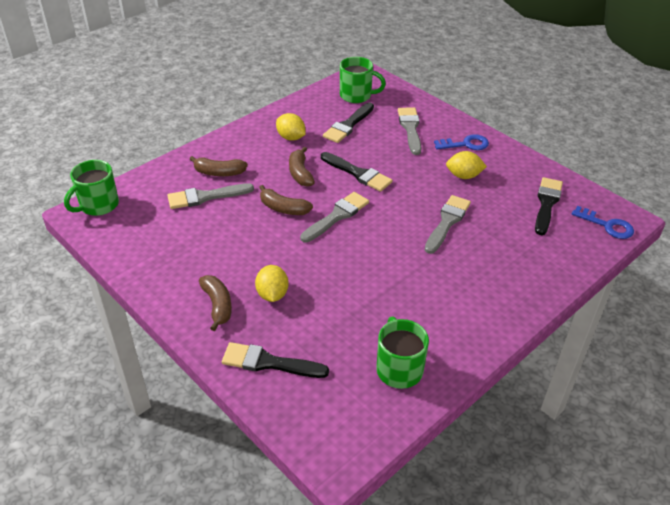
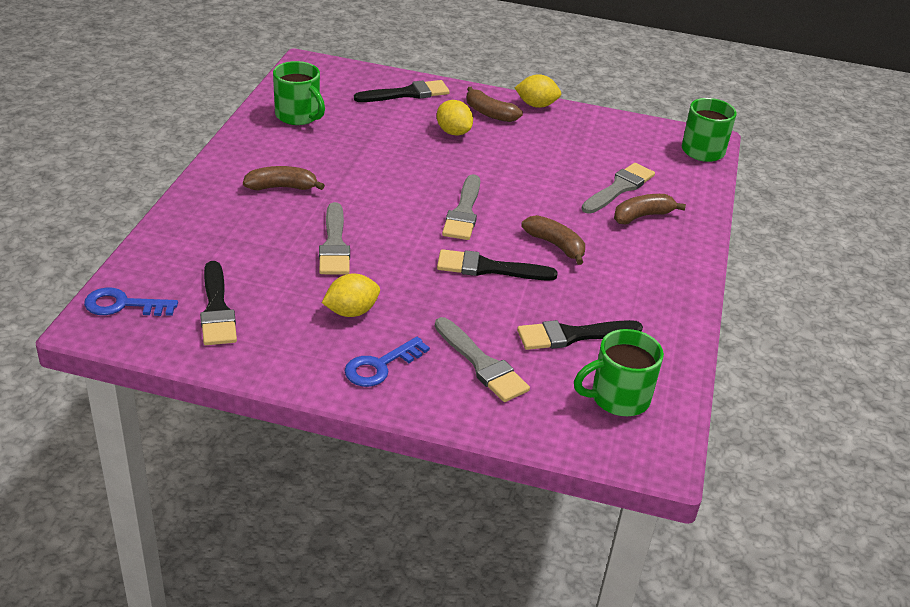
camera: 145 degrees right, 5 degrees down
(283, 208) = (528, 202): brown banana -> brown banana (281, 187)
(291, 137) = (622, 288): yellow lemon -> yellow lemon (536, 105)
(348, 125) = (572, 335): black brush -> black brush turned 105 degrees counterclockwise

